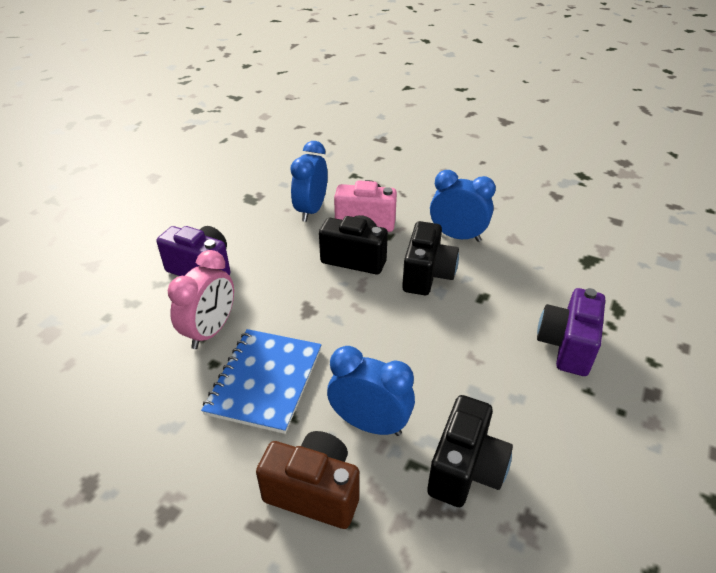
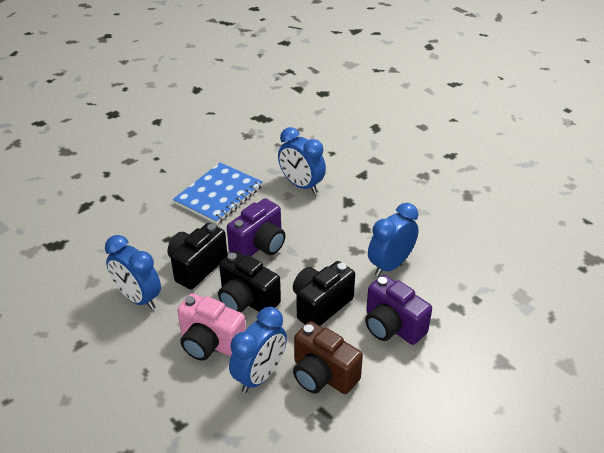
camera: 160 degrees left, 0 degrees up
(210, 331) = (390, 265): pink clock -> blue clock
(265, 381) = (357, 222): blue notebook -> blue notebook (218, 195)
(314, 492) = (345, 166): brown camera -> brown camera (323, 375)
(465, 469) = (262, 156): black camera -> black camera (320, 305)
(567, 346) = (147, 193): purple camera -> purple camera (259, 245)

